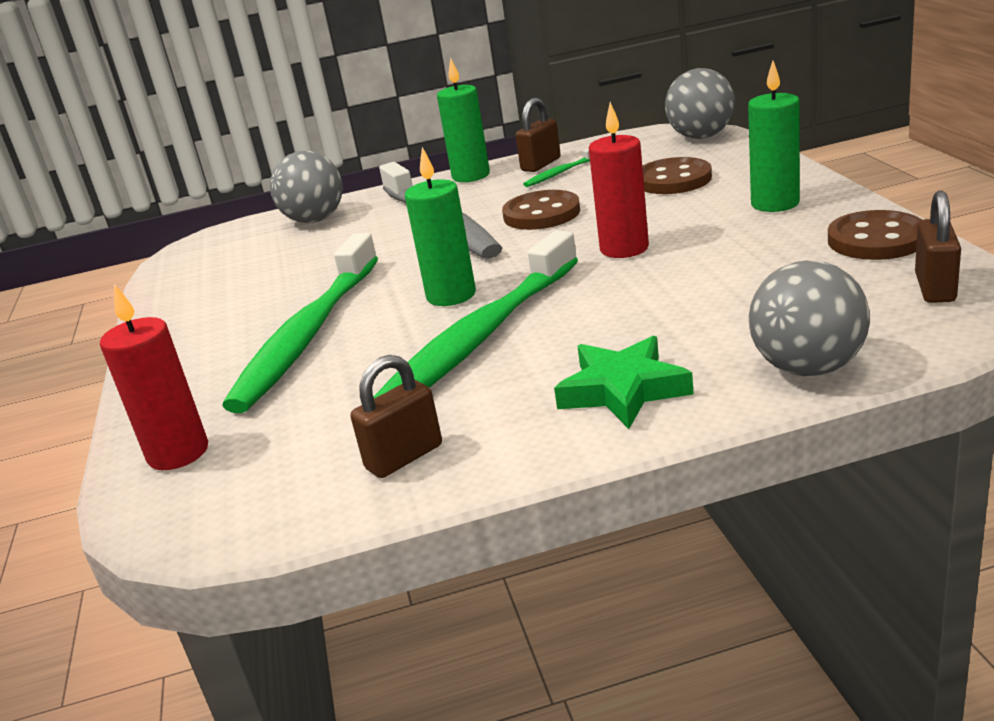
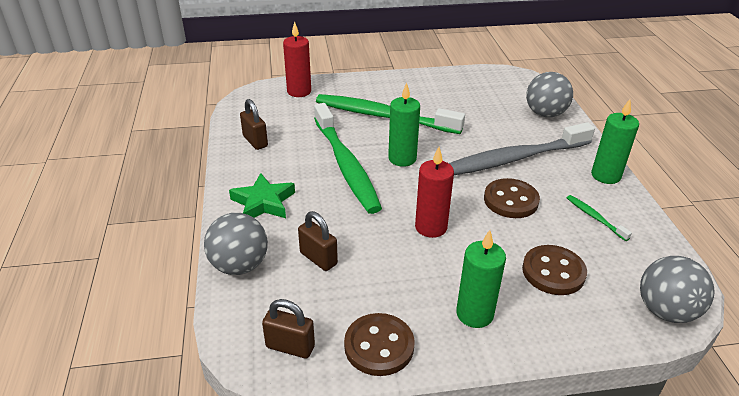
camera: 90 degrees right, 10 degrees up
(480, 337) = (346, 165): green toothbrush -> green toothbrush turned 150 degrees counterclockwise
(541, 164) = (619, 210): brown padlock -> brown padlock (318, 258)

